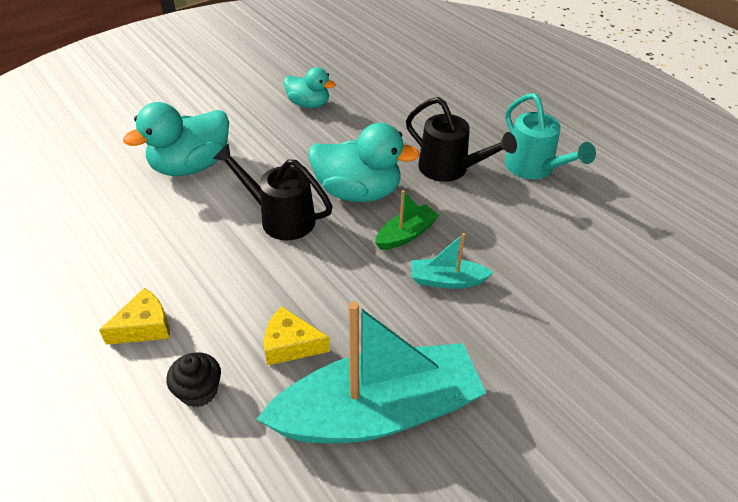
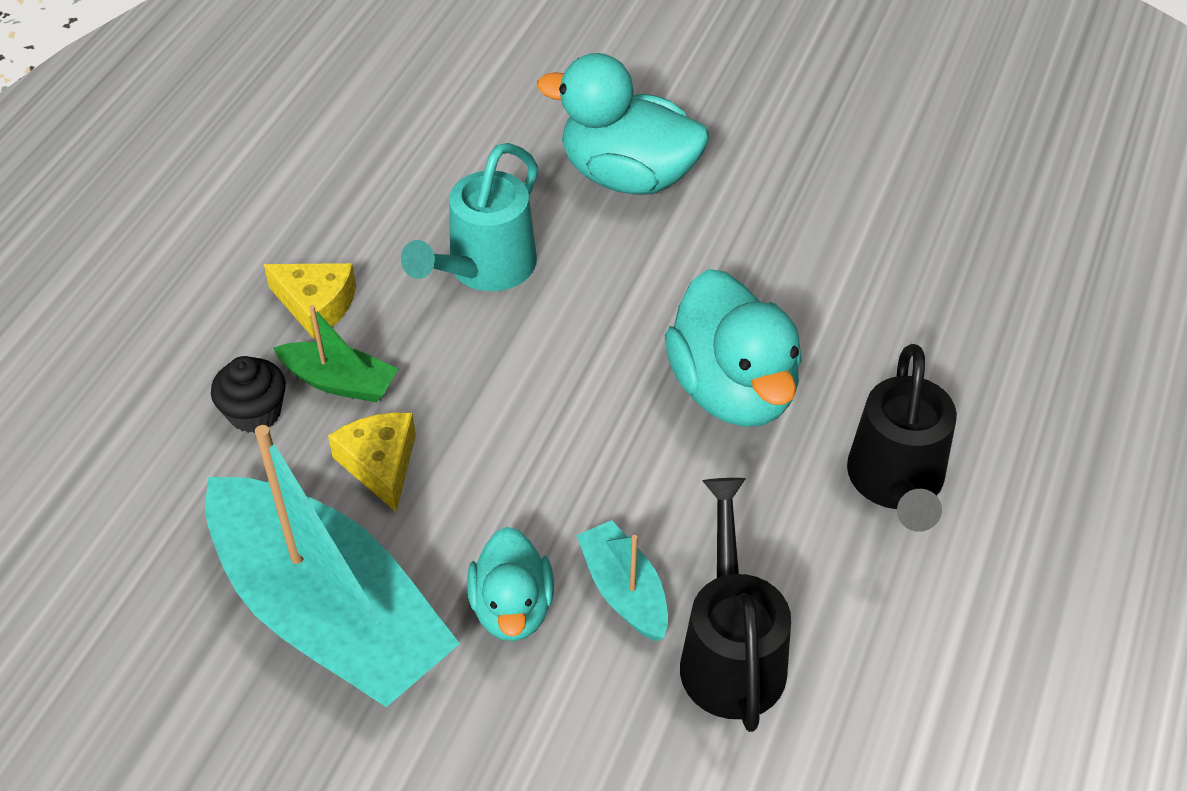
camera: 60 degrees right, 5 degrees up
(280, 218) = (602, 330): black watering can -> black watering can (731, 653)
(309, 104) = (894, 221): turquoise duck -> turquoise duck (512, 608)
(406, 234) = (685, 495): green boat -> green boat (339, 382)
(534, 168) = (1011, 608): turquoise watering can -> turquoise watering can (484, 269)

